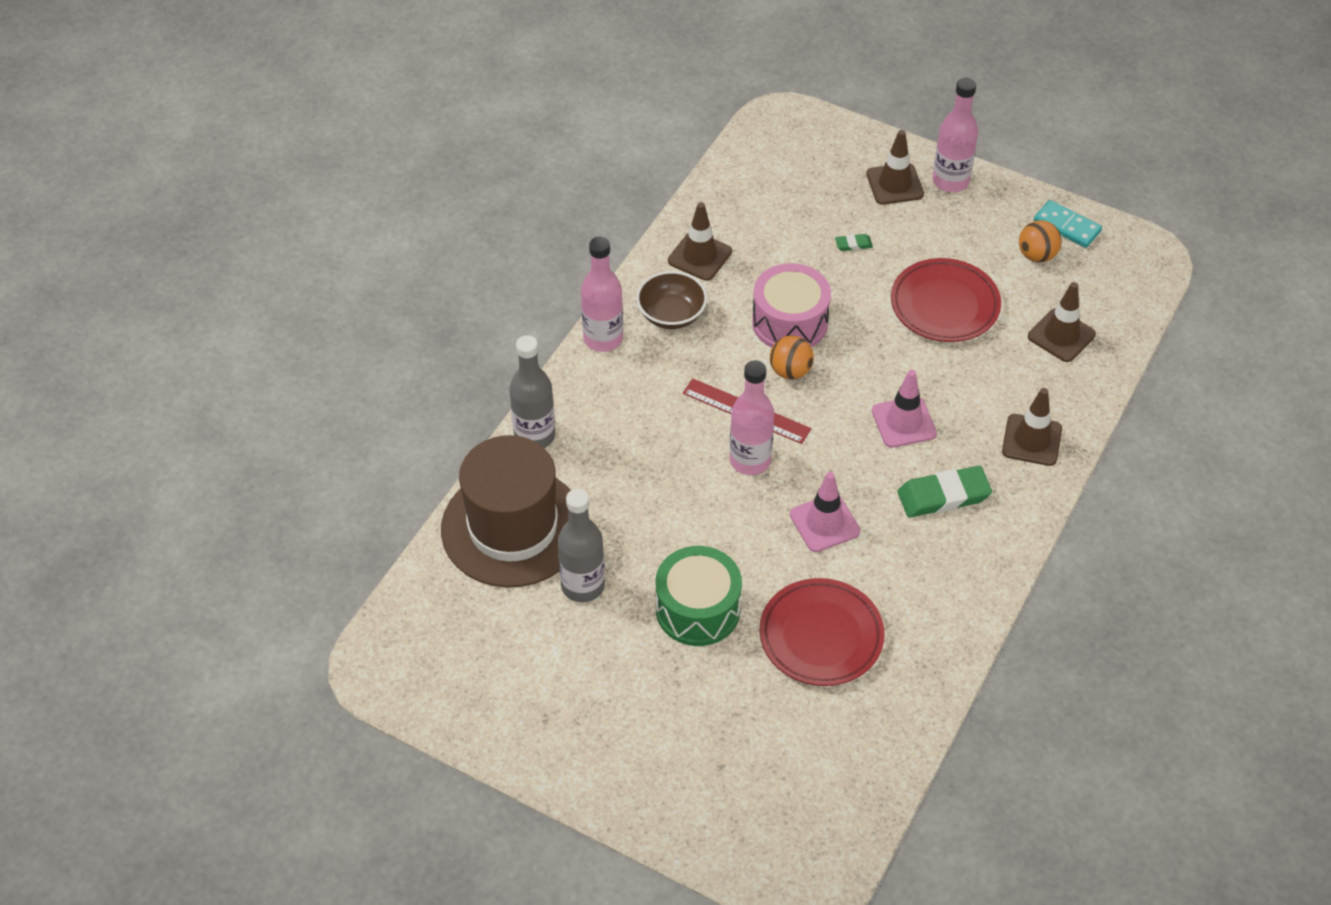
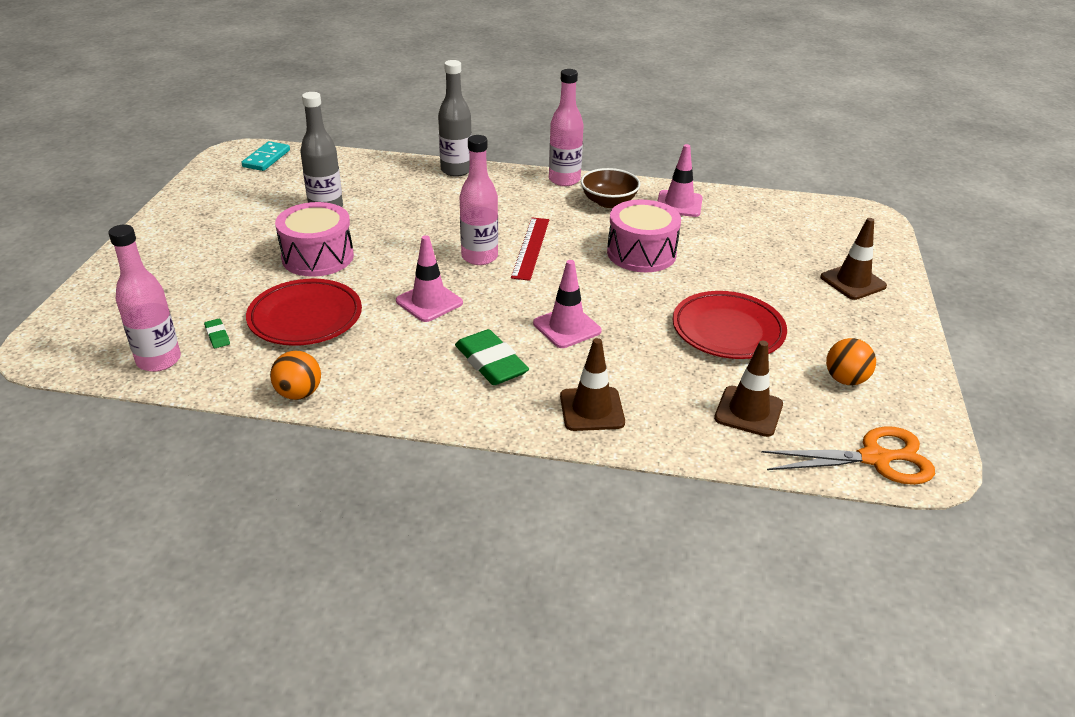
camera: 70 degrees right, 15 degrees down
(513, 527) = (370, 176): brown hat -> none
(698, 609) = (317, 257): green drum -> pink drum
(699, 256) = (679, 204): brown traffic cone -> pink traffic cone
(790, 371) = (587, 261): orange ball -> orange ball (299, 393)
(853, 244) = (758, 271): green eraser -> green eraser (217, 336)
(950, 181) = (890, 312): pink bottle -> pink bottle (159, 360)
(1067, 226) = (907, 395): turquoise domino -> turquoise domino (266, 158)
(1136, 282) = (874, 458): none -> orange scissors

